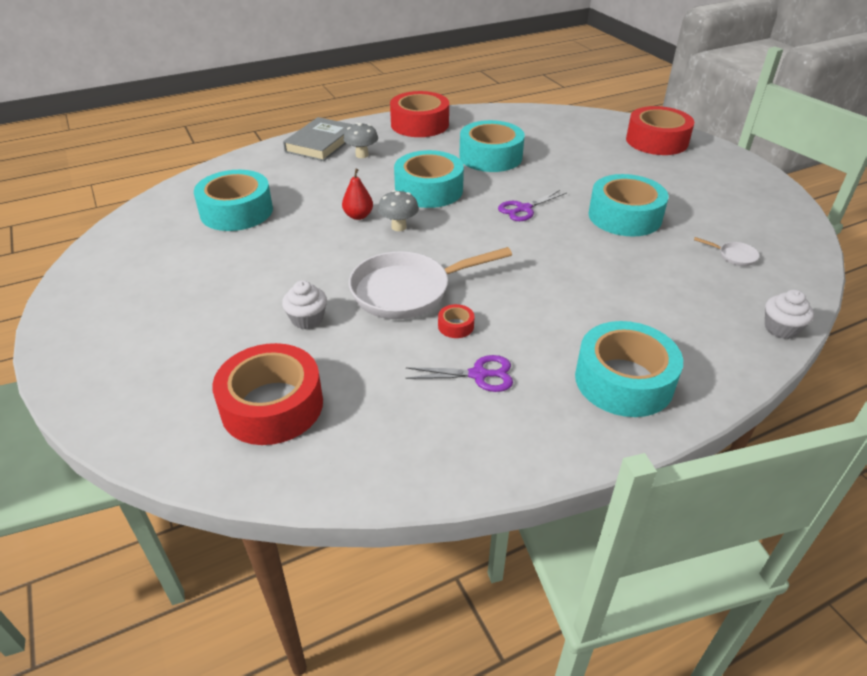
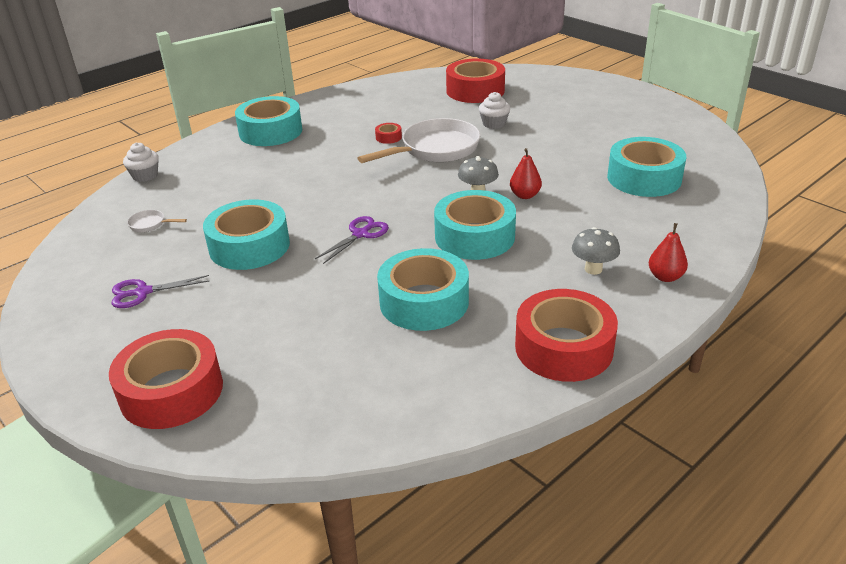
camera: 165 degrees right, 5 degrees down
(321, 143) = (665, 277): grey book -> red pear
(478, 375) = (363, 119): purple scissors -> purple scissors (143, 292)

